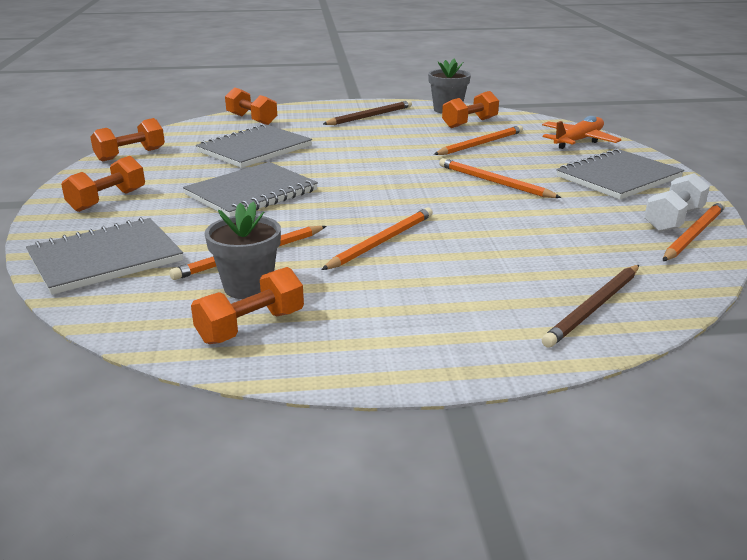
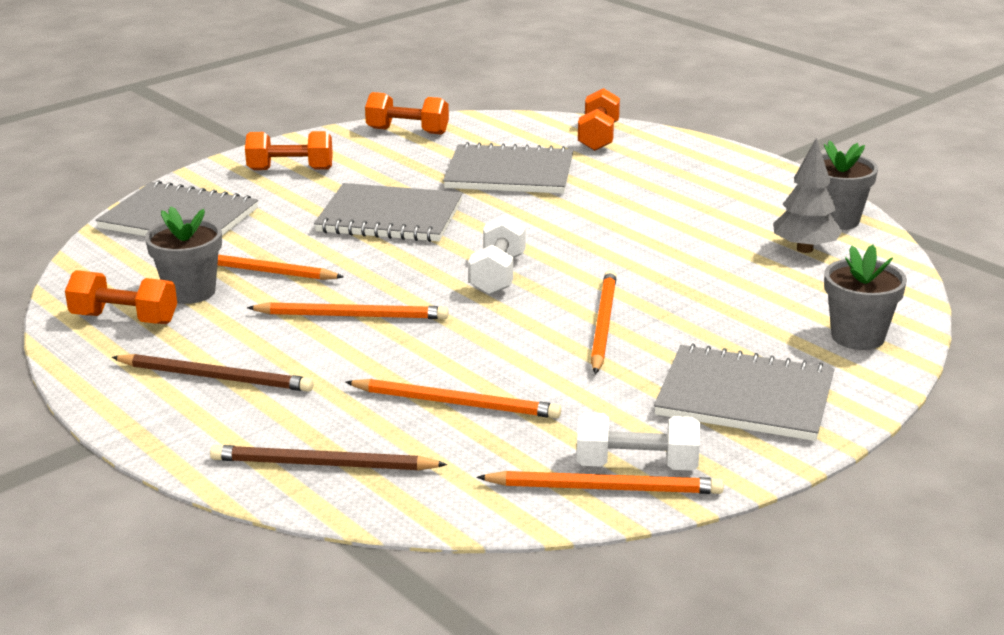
camera: 55 degrees right, 0 degrees up
(370, 116) = (723, 187): brown pencil -> brown pencil (216, 377)
(389, 188) = (498, 274): none -> white dumbbell
(469, 123) = (804, 249): orange dumbbell -> grey tree
(481, 144) = (731, 279): orange pencil -> orange pencil (456, 403)
(578, 141) = (857, 336): orange plane -> grey flower pot

